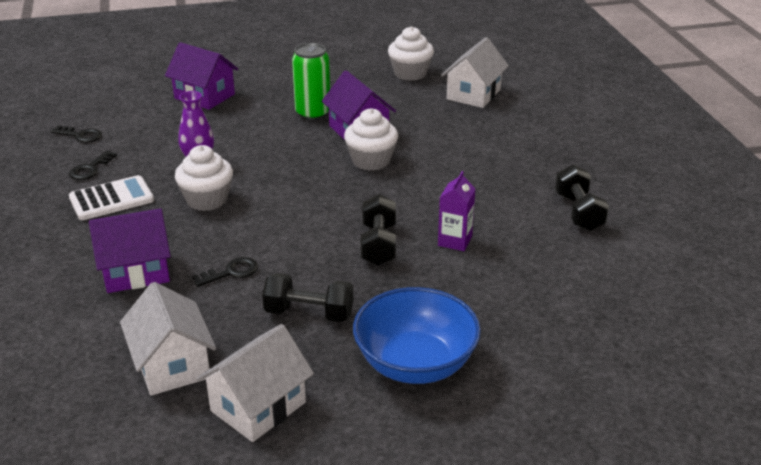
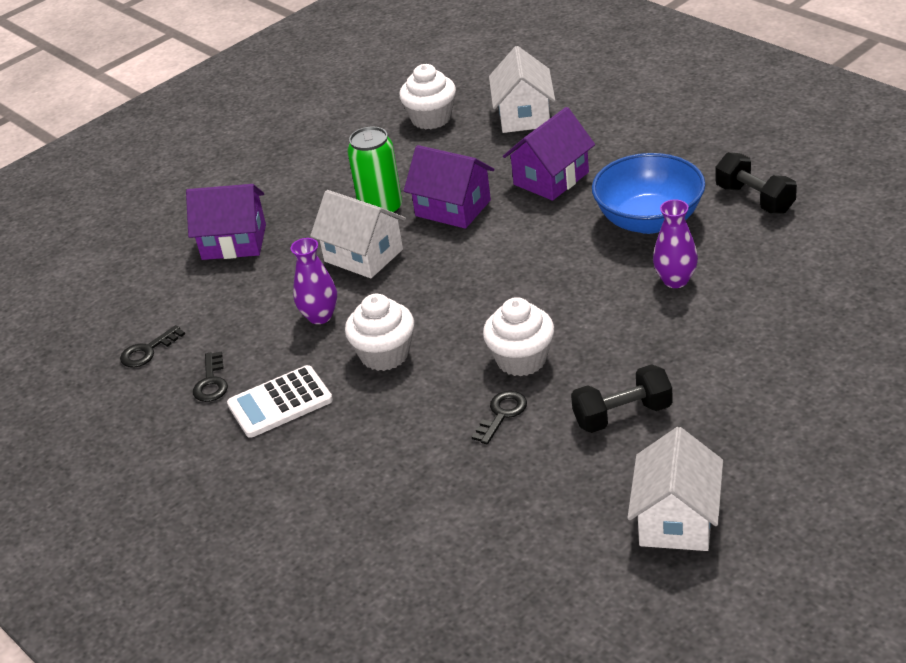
camera: 25 degrees left, 5 degrees up
(80, 135) = (148, 351): black key -> black key turned 150 degrees clockwise
(111, 199) = (280, 403): white calculator -> white calculator turned 150 degrees counterclockwise
(136, 272) = (406, 461): purple house -> purple house (551, 178)
(172, 365) = (554, 527): white house -> white house (363, 255)
(371, 161) = (503, 235): white cupcake -> white cupcake (521, 359)
(378, 245) = (610, 318): black dumbbell -> none
(415, 363) = (766, 411): blue bowl -> blue bowl (649, 220)
(455, 241) = (675, 280): purple carton -> purple vase

